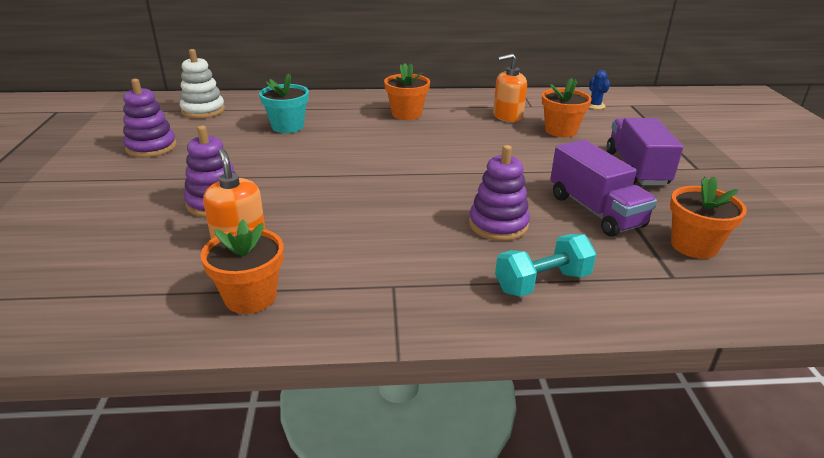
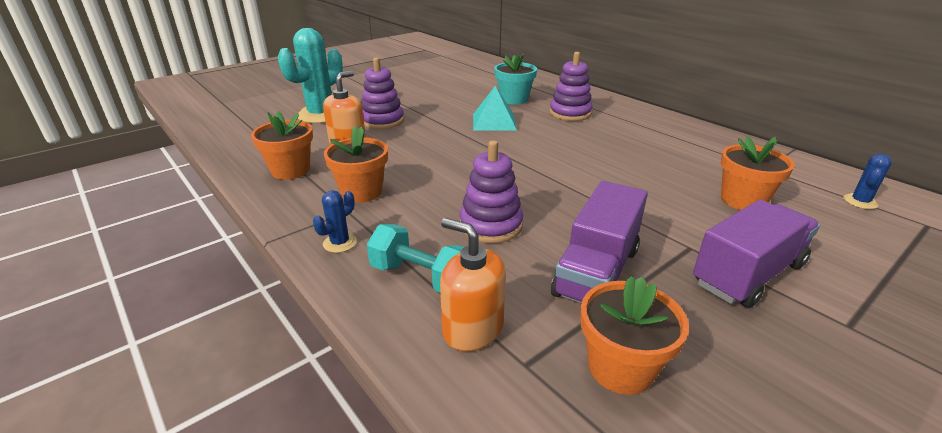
camera: 55 degrees right, 0 degrees up
(124, 234) = (321, 115): none -> turquoise cactus
(151, 147) = (422, 81): purple stacking toy -> purple stacking toy (570, 113)
(203, 110) = (490, 73): white stacking toy -> none
(319, 153) = (494, 122): none -> turquoise pyramid
(406, 114) = (617, 125): orange flower pot -> orange flower pot (361, 192)
(448, 307) = (340, 243): none -> blue cactus
(507, 116) = (712, 164): orange soap dispenser -> orange soap dispenser (472, 328)

